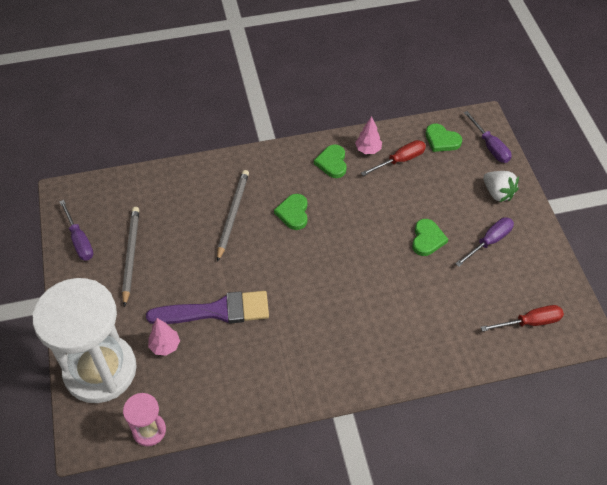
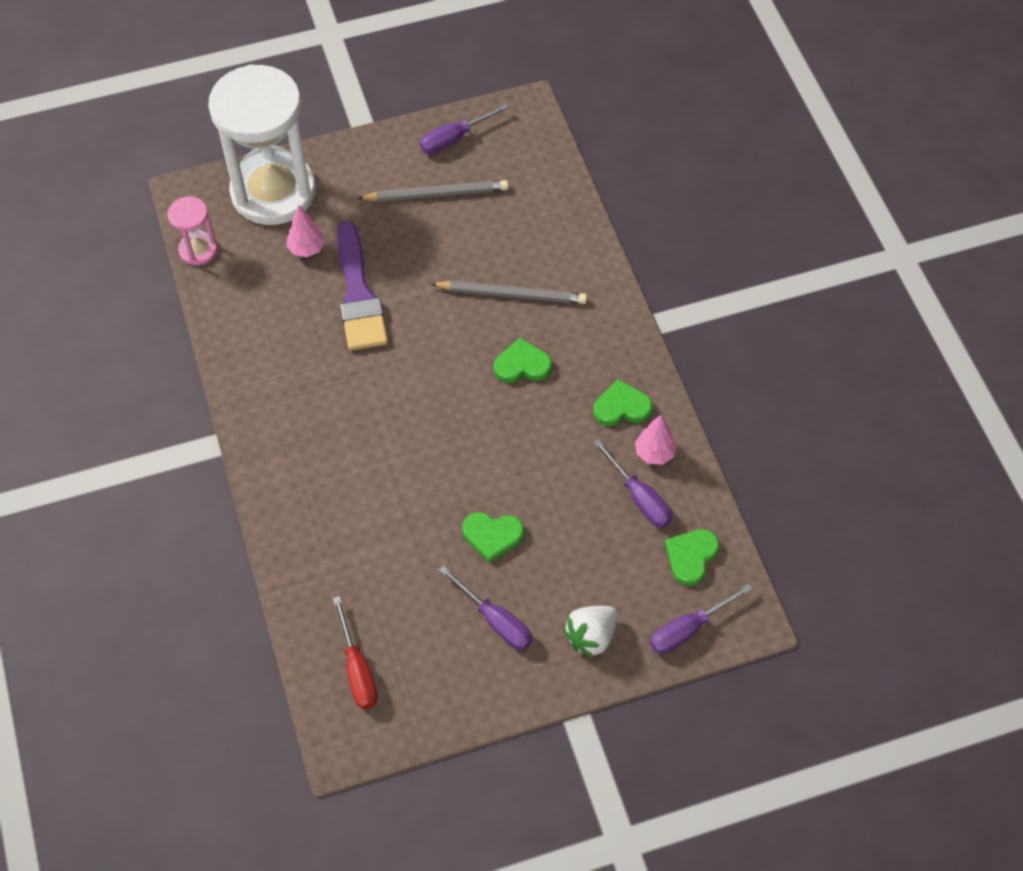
camera: 85 degrees right, 5 degrees up
(400, 160) = (639, 497): red screwdriver -> purple screwdriver

